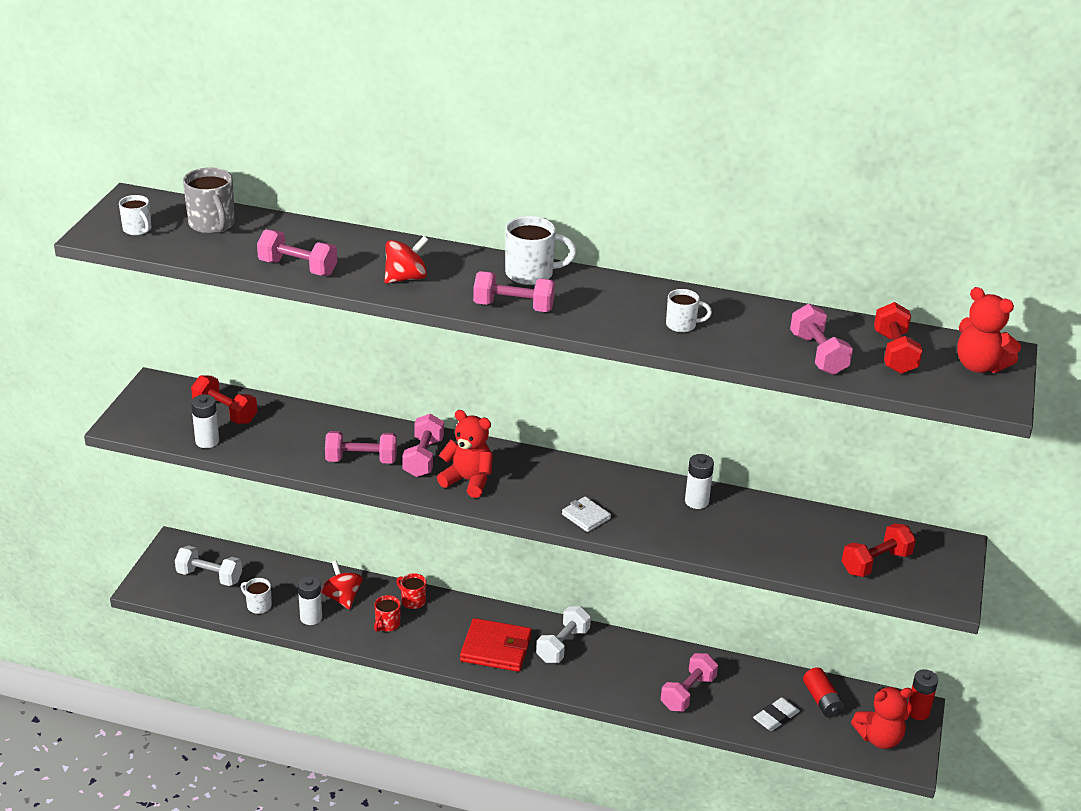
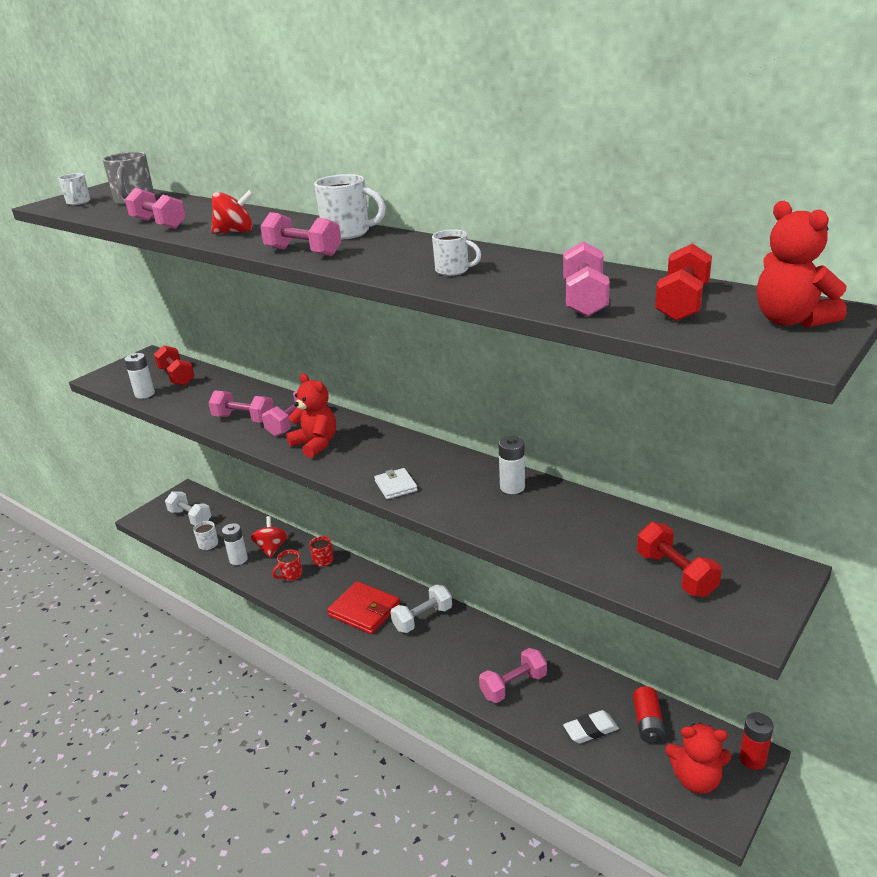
camera: 25 degrees right, 5 degrees down
(876, 563) = (676, 574): red dumbbell -> red dumbbell turned 75 degrees clockwise

